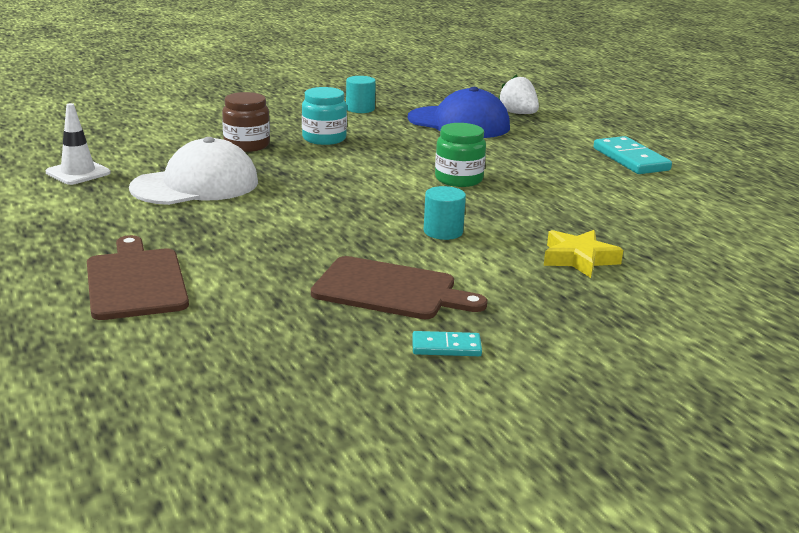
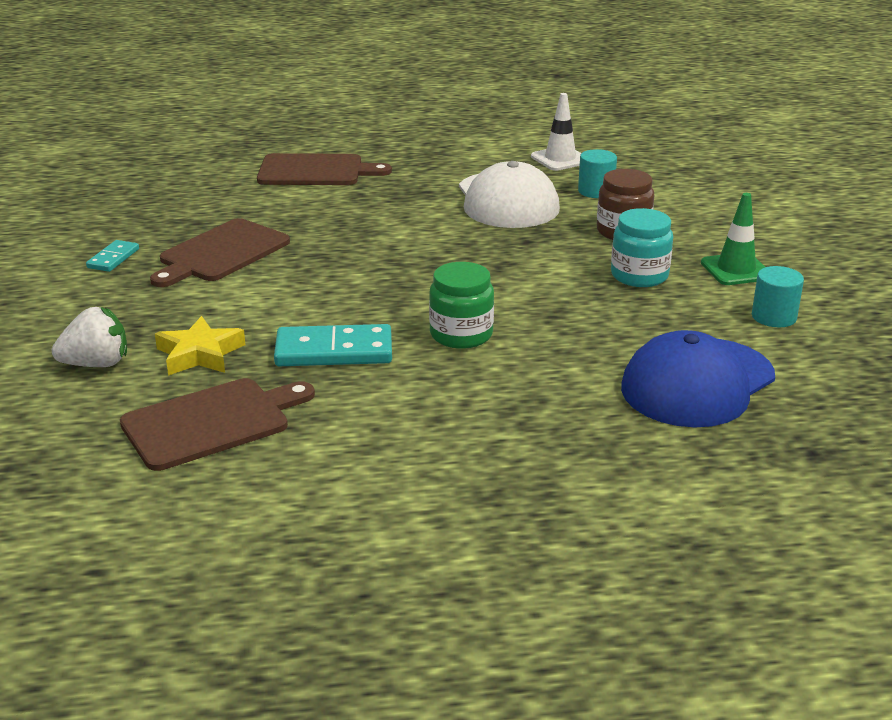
camera: 110 degrees right, 5 degrees up
(296, 116) = (736, 270): none -> green traffic cone
(443, 231) = (319, 296): turquoise cylinder -> turquoise cylinder (596, 191)
(518, 114) = (748, 452): white strawberry -> white strawberry (97, 364)
(630, 159) = (482, 499): turquoise domino -> turquoise domino (334, 351)
(656, 236) = (211, 422): none -> brown cutting board

